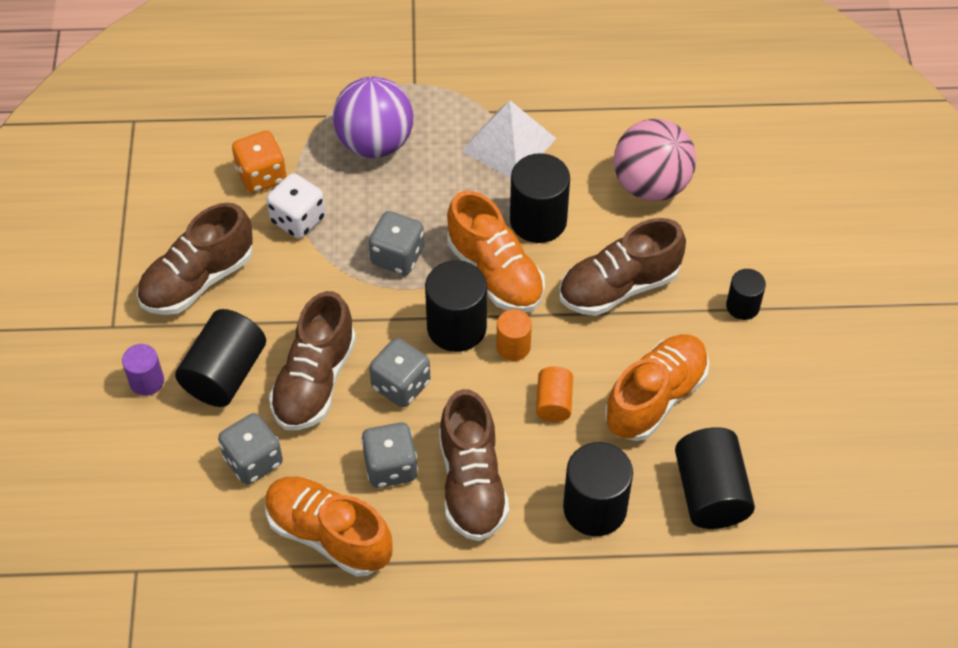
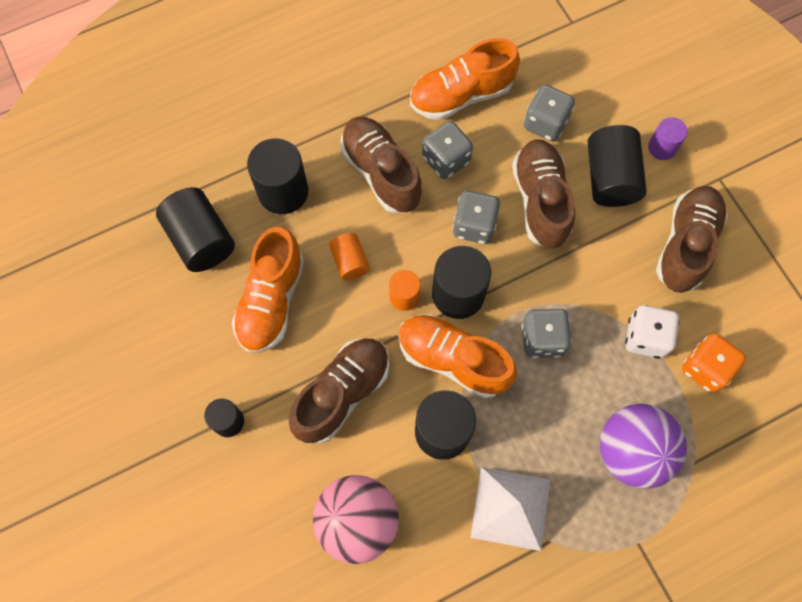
camera: 155 degrees right, 15 degrees up
(328, 535) = (461, 95): orange shoe -> orange shoe turned 150 degrees clockwise

